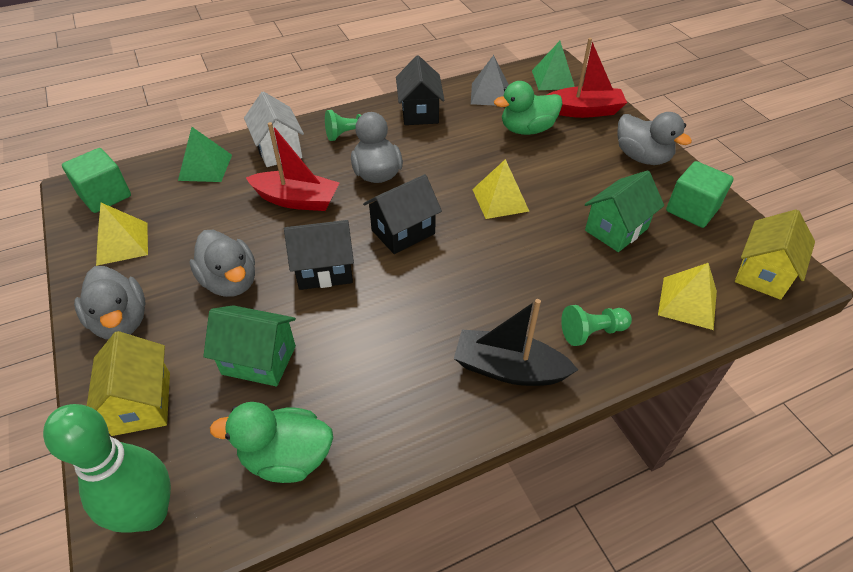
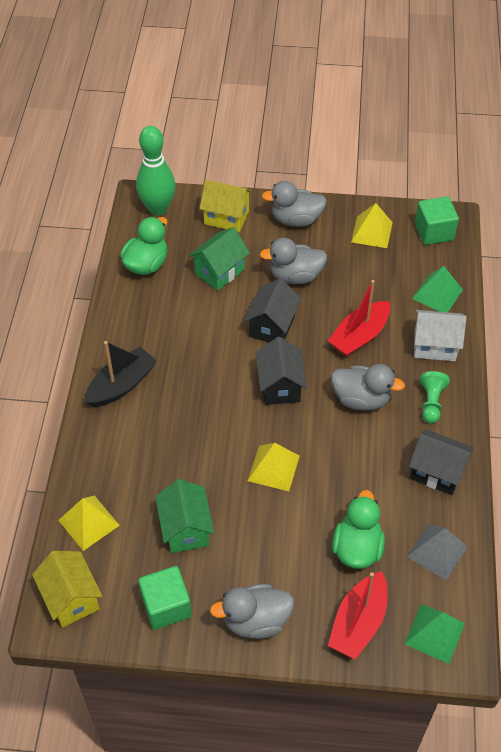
camera: 120 degrees right, 5 degrees up
(592, 332) = (112, 446): green pawn -> none

